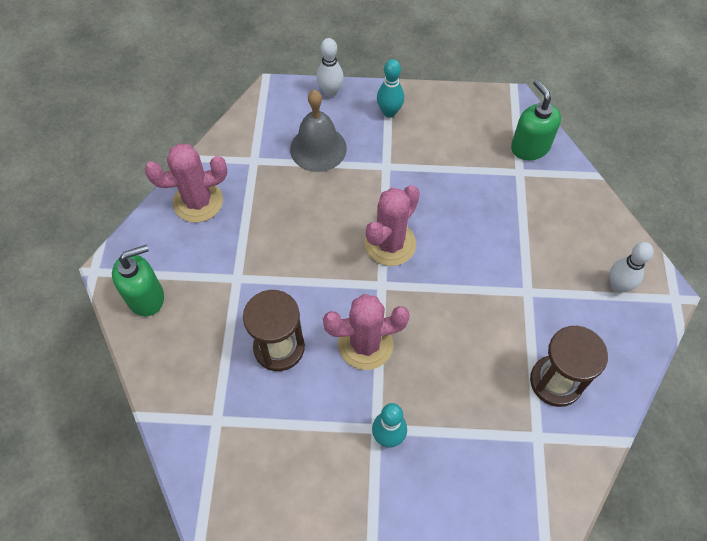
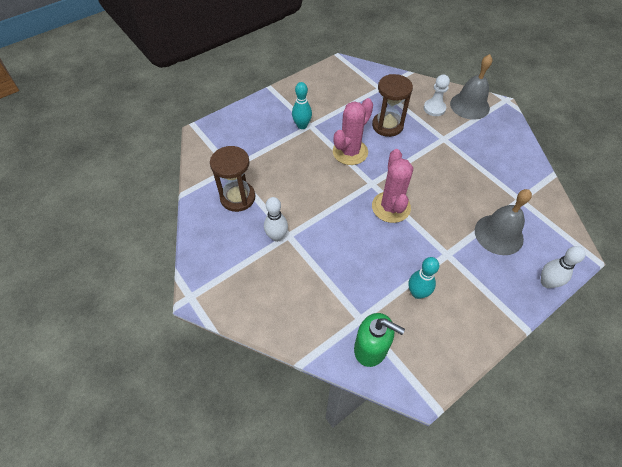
camera: 140 degrees right, 5 degrees down
(146, 297) = (469, 105): green soap dispenser -> grey bell
(192, 327) = (434, 108): none -> white pawn
(198, 202) = (512, 157): pink cactus -> none
(389, 112) = (492, 298): turquoise bowling pin -> turquoise bowling pin (417, 293)
(617, 286) = (234, 278): white bowling pin -> white bowling pin (277, 236)

